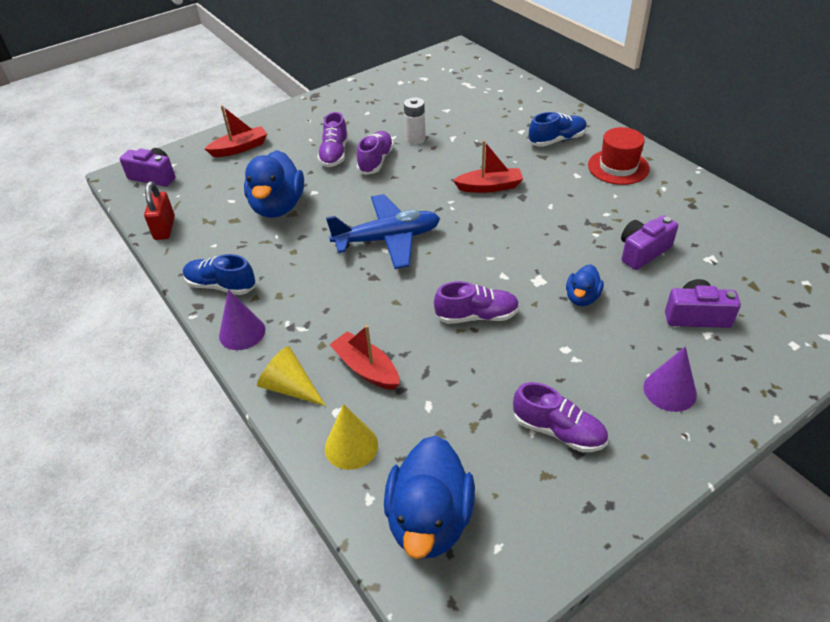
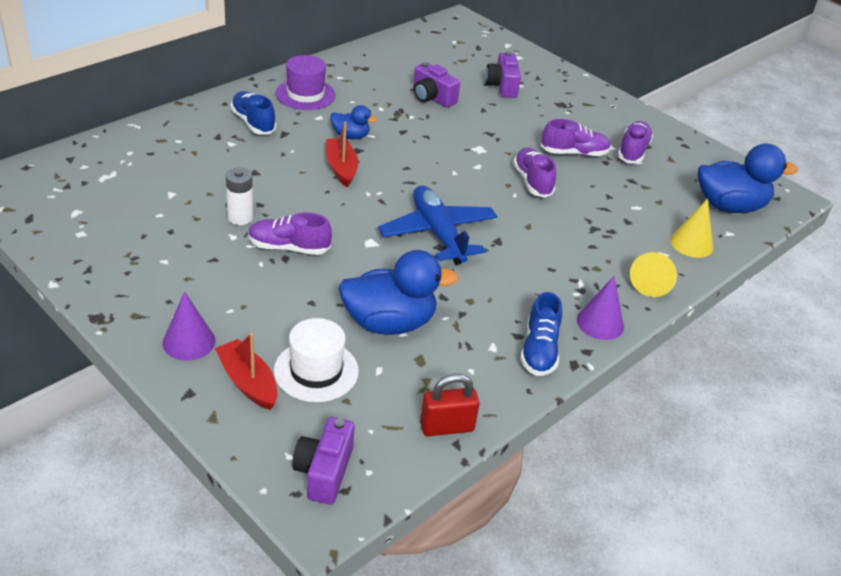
camera: 105 degrees left, 5 degrees down
(240, 174) = (316, 371): none -> white hat
(334, 154) = (270, 284): purple shoe -> purple shoe (574, 153)
(366, 368) = (613, 240): red boat -> none
(582, 298) = (495, 130): blue duck -> blue duck (350, 136)
(618, 167) = (305, 94): red hat -> purple hat
(669, 390) = (578, 106): purple cone -> purple cone (189, 342)

